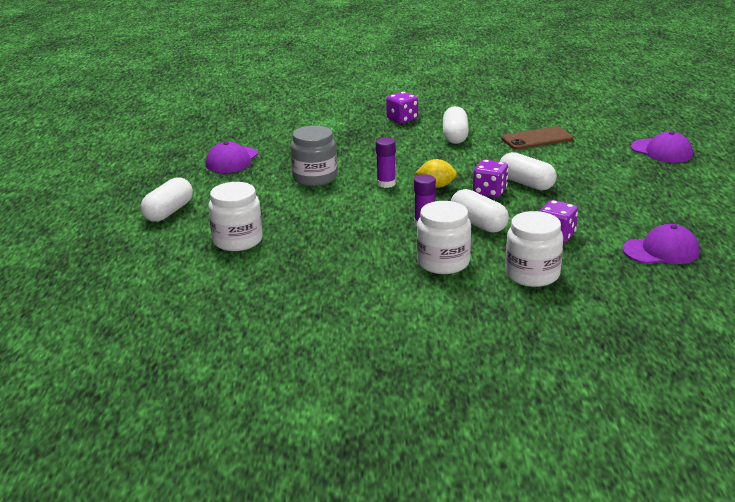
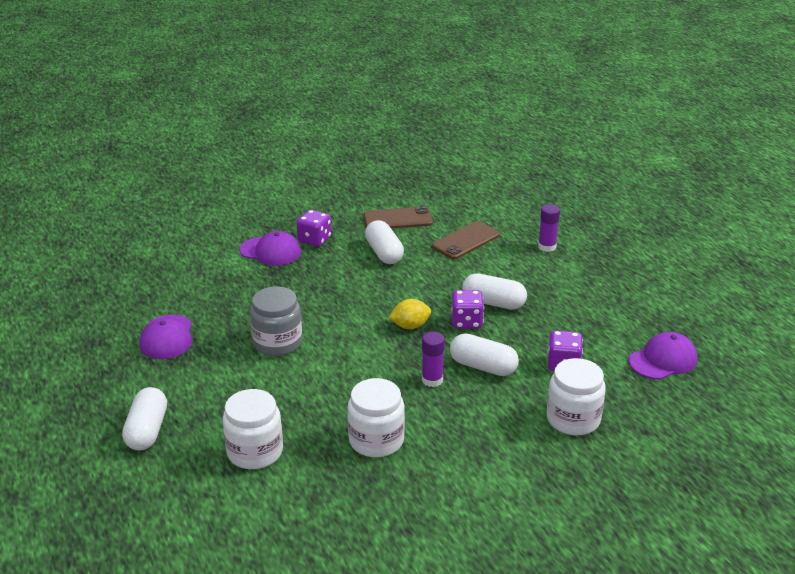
camera: 25 degrees left, 5 degrees up
(386, 183) = (357, 334): purple glue stick -> purple glue stick (547, 247)
(443, 262) = (483, 426): white jar -> white jar (376, 440)
(487, 116) = (398, 219): none -> brown phone
(661, 151) = (587, 234): purple cap -> purple cap (270, 251)

